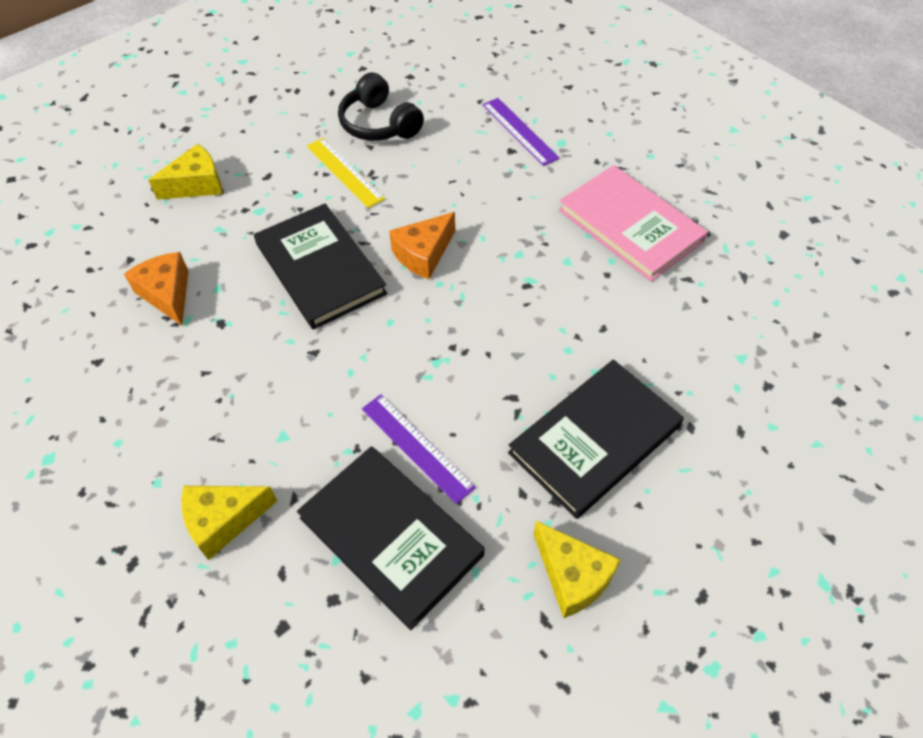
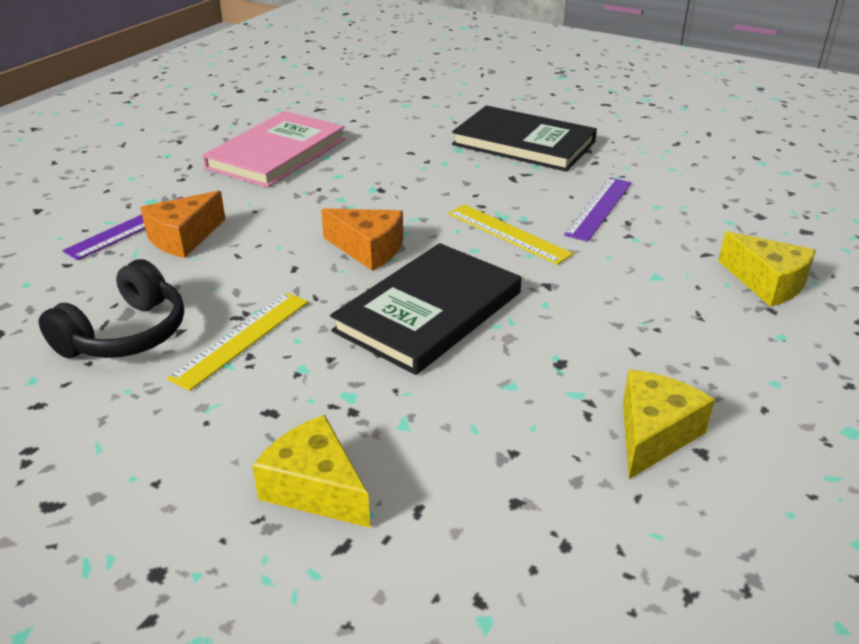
camera: 110 degrees left, 20 degrees down
(167, 294) = (551, 429): orange cheese -> orange cheese (183, 238)
(391, 536) = (686, 203): black book -> none
(404, 353) = (508, 233): none -> yellow ruler
(572, 576) = (637, 138): yellow cheese -> yellow cheese (654, 434)

